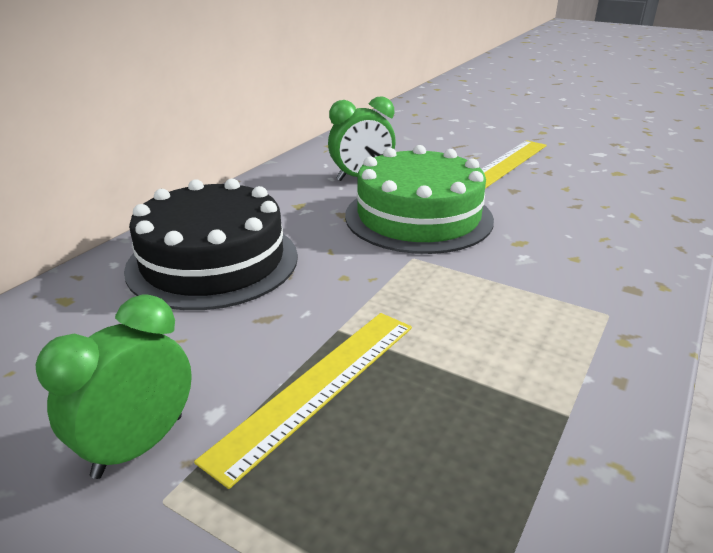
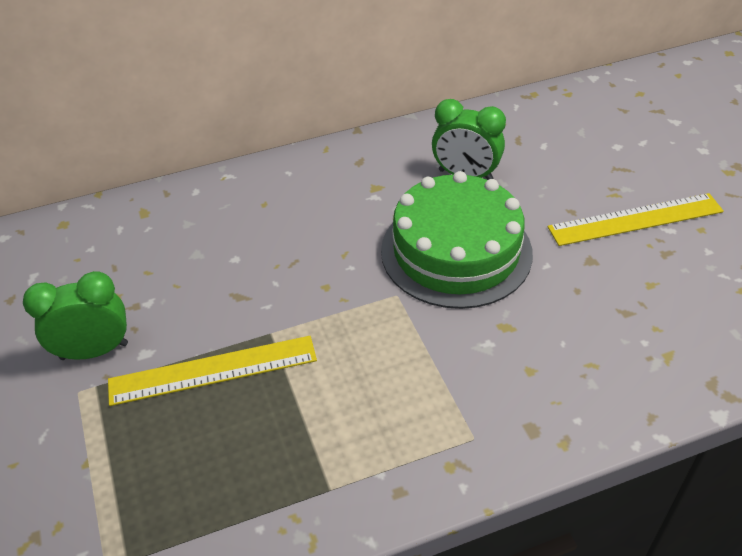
camera: 40 degrees right, 15 degrees up
(213, 261) = (256, 222): black cake -> none

